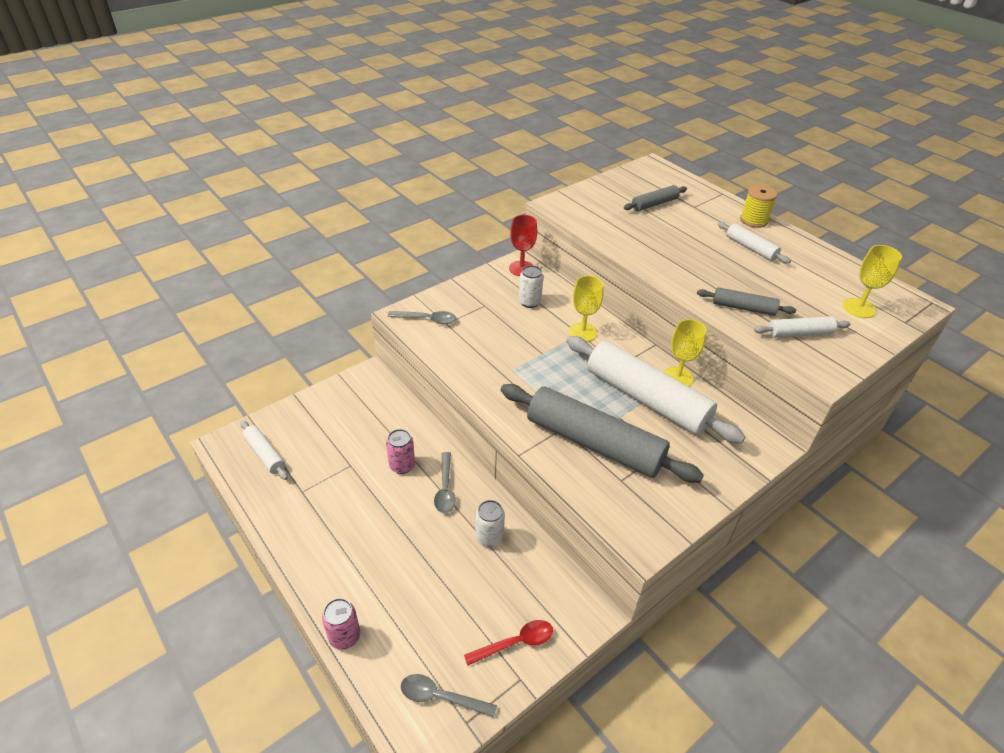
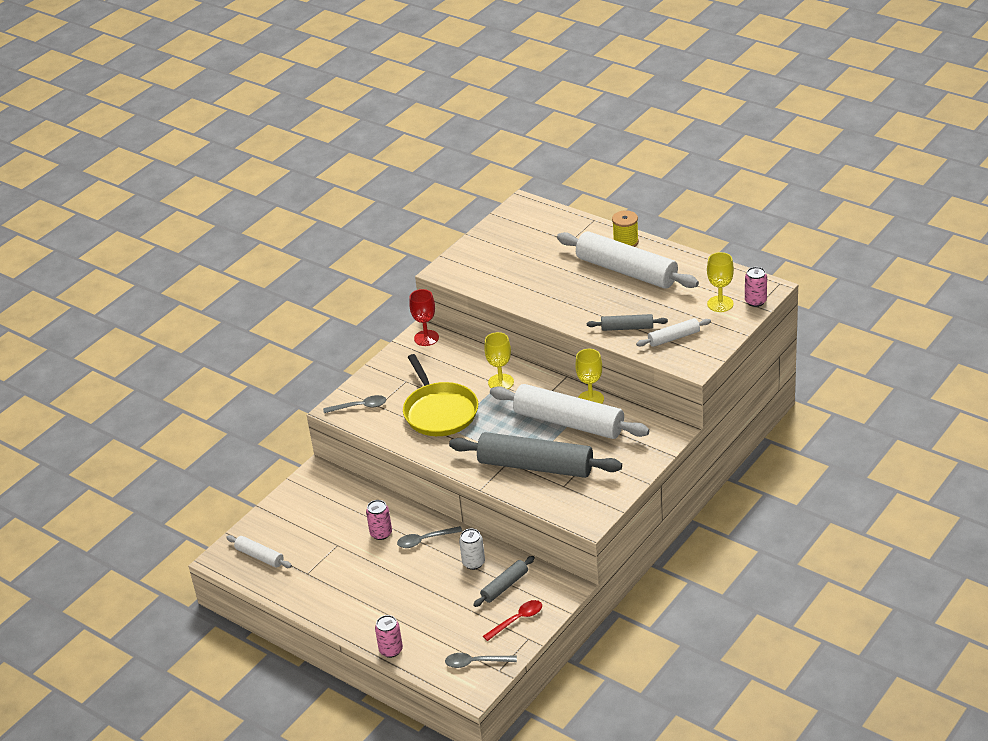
camera: 10 degrees left, 5 degrees down
(445, 489) = (424, 540): grey spoon -> grey spoon turned 90 degrees clockwise
(507, 347) = (439, 412): none -> yellow pan
(529, 302) = (445, 368): white can -> none
(654, 204) = (533, 247): grey rolling pin -> grey rolling pin (504, 586)
(750, 248) = (626, 271): white rolling pin -> white rolling pin, size x2.11
(903, 316) = (755, 301): none -> pink can

